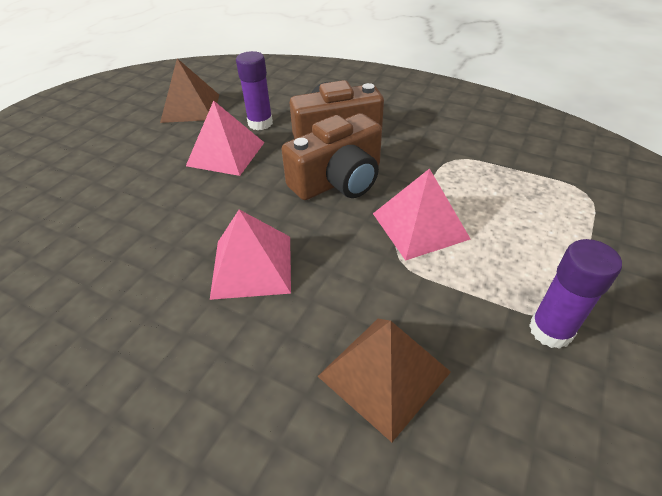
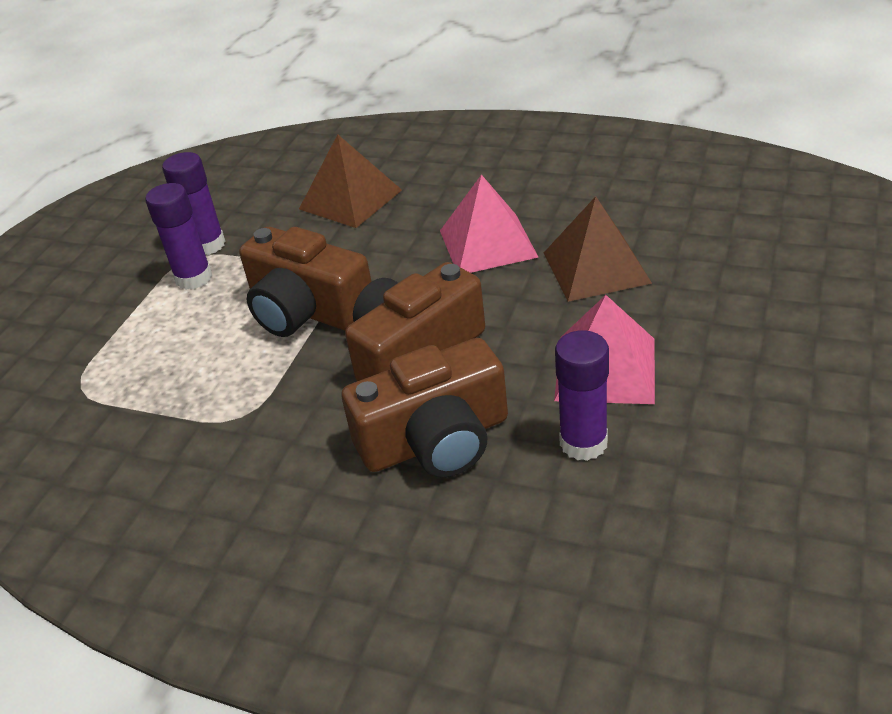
camera: 175 degrees right, 5 degrees down
(191, 108) = (754, 464): brown pyramid -> brown pyramid (596, 267)
(420, 226) = (307, 310): pink pyramid -> brown camera
(543, 283) = (194, 278): none -> purple glue stick

